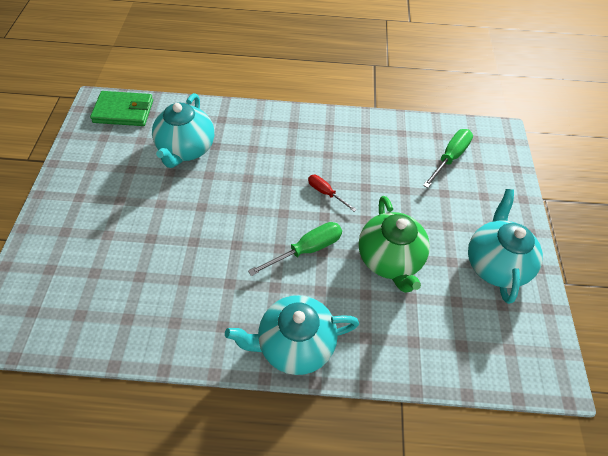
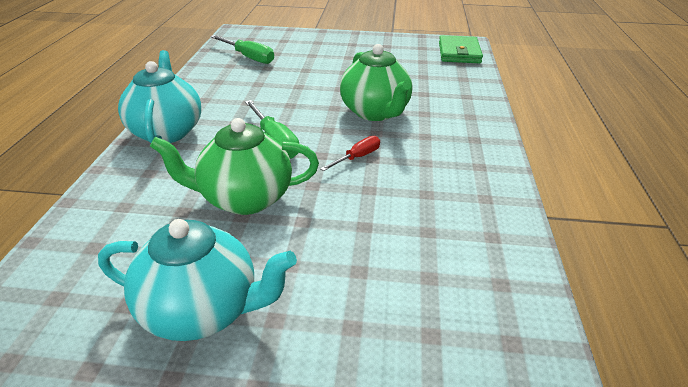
camera: 95 degrees right, 20 degrees down
(186, 149) = (415, 80): turquoise teapot -> none
(252, 180) = (375, 112): none -> green teapot
(449, 158) = (444, 291): green screwdriver -> green screwdriver (248, 57)

